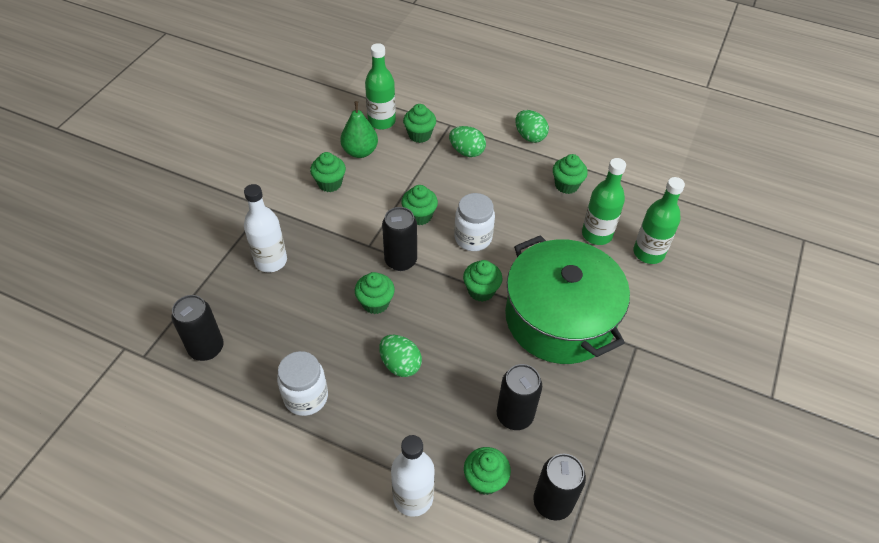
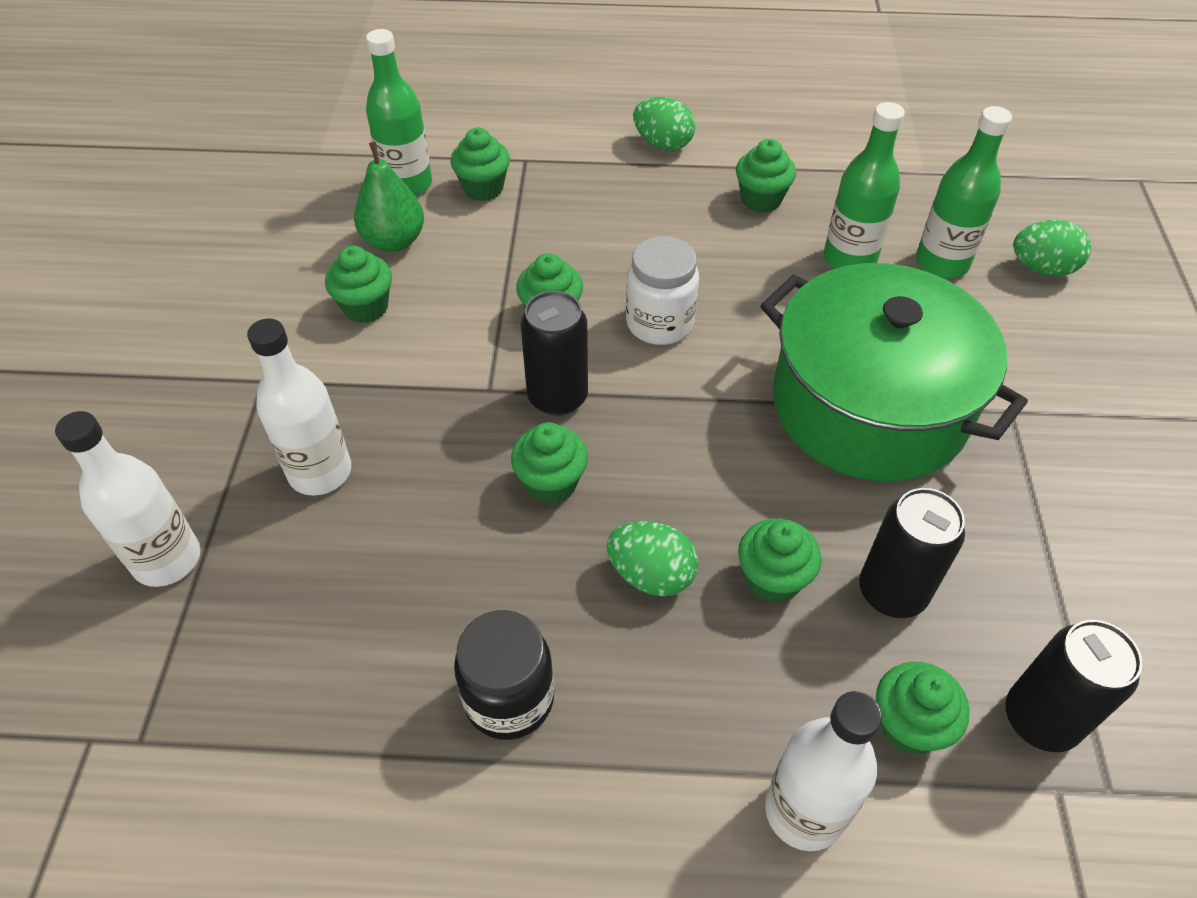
camera: 20 degrees left, 0 degrees up
(187, 279) = (167, 559): none -> white bottle
(206, 348) = (266, 677): black can -> none
(306, 397) = (509, 699): white jar -> black jar
(466, 152) = (575, 193): green egg -> green egg (1042, 268)
(481, 291) = (720, 403): green cupcake -> green cupcake (772, 579)

